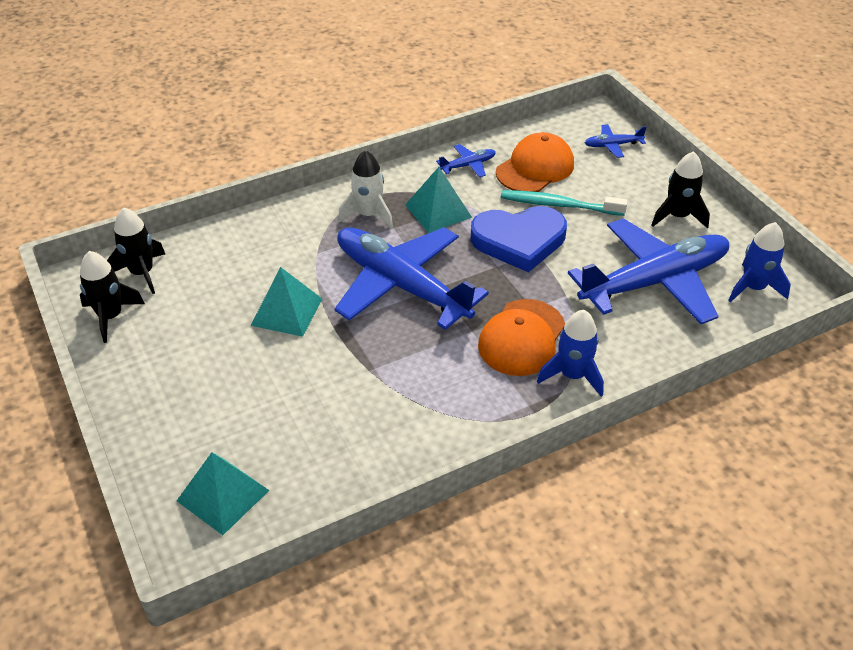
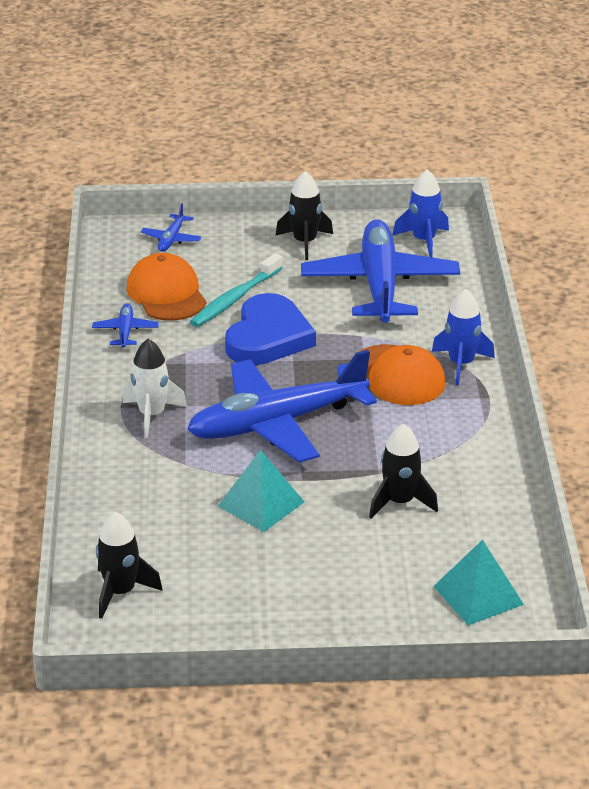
camera: 65 degrees left, 10 degrees down
(111, 317) = (177, 627): black rocket -> black rocket (400, 502)
(438, 211) = (182, 370): turquoise pyramid -> none

